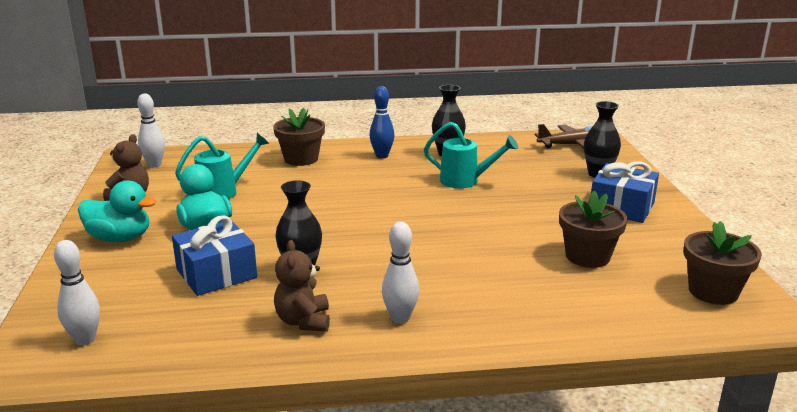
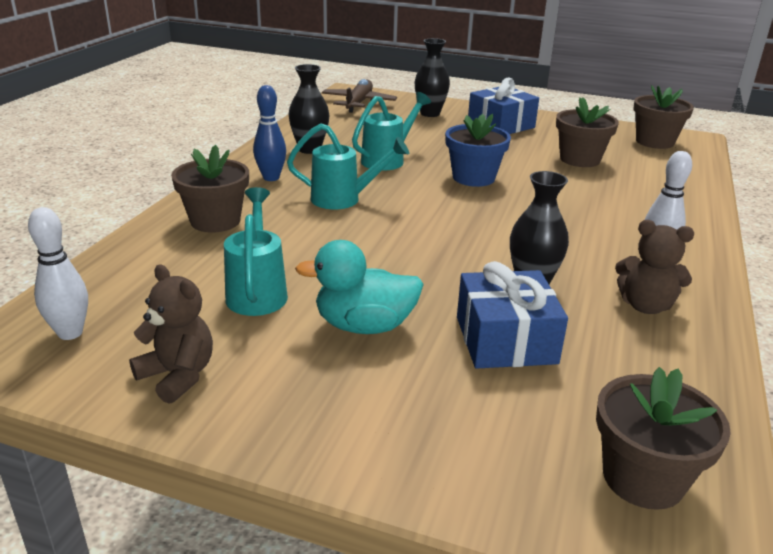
camera: 65 degrees left, 5 degrees up
(85, 339) = (643, 478): white bowling pin -> brown flower pot
(120, 238) = (334, 406): turquoise duck -> none
(374, 184) = (344, 199): none -> turquoise watering can
(473, 218) = (473, 178): none -> blue flower pot

